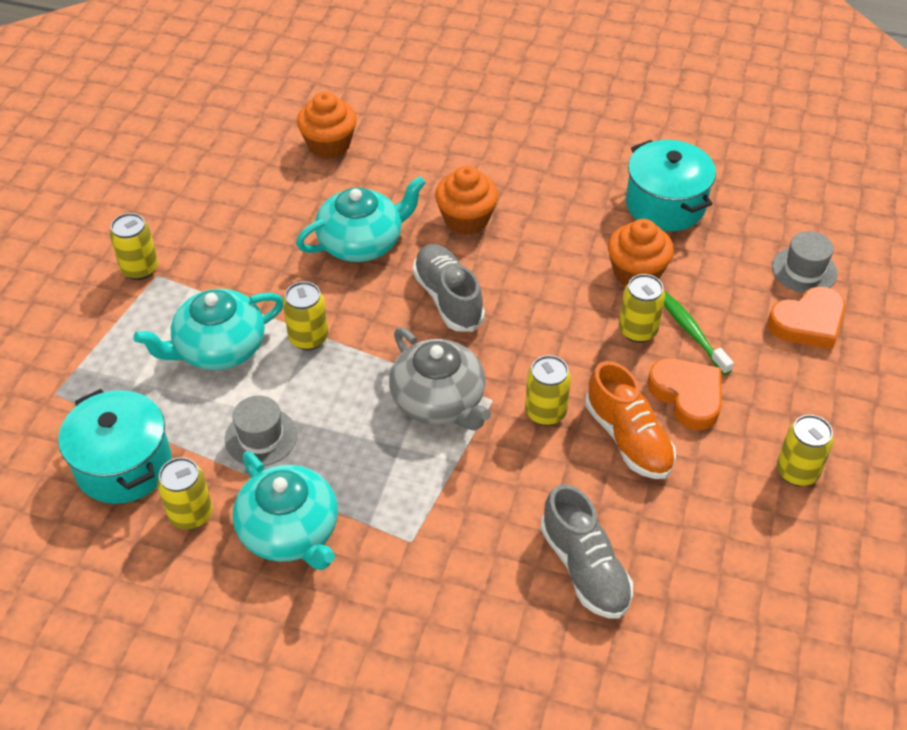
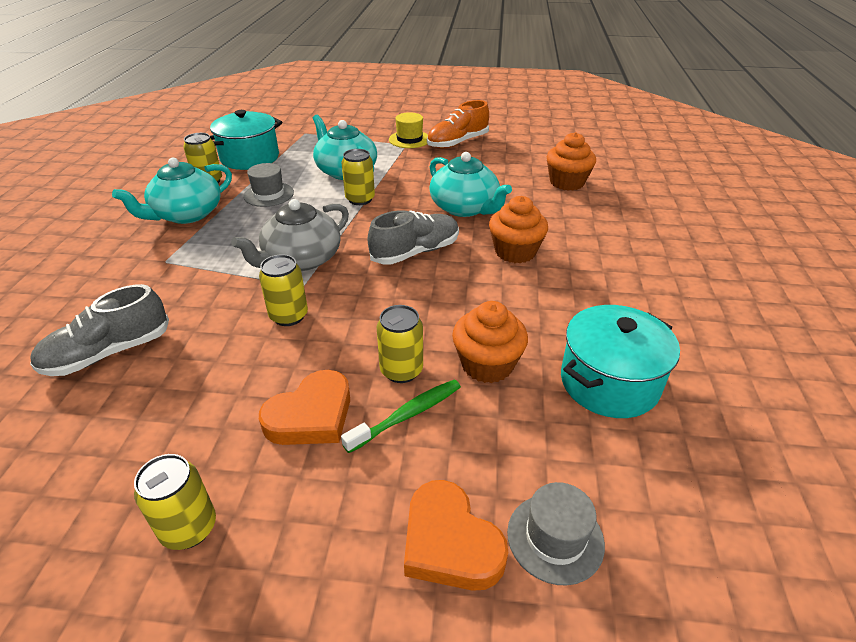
camera: 80 degrees right, 10 degrees down
(140, 269) = (409, 139): yellow can -> yellow hat
(628, 439) = (254, 372): orange shoe -> orange shoe (457, 143)

